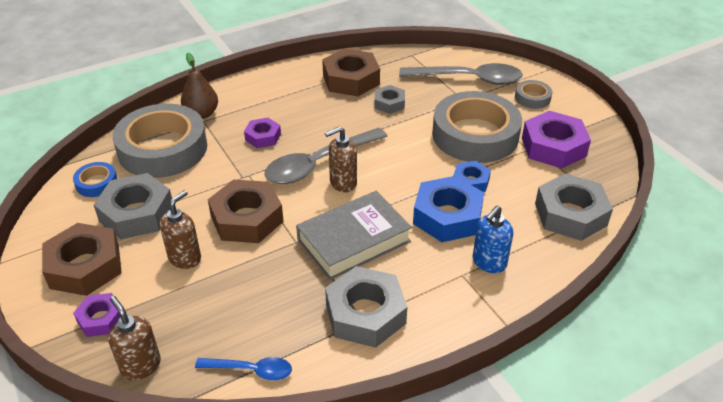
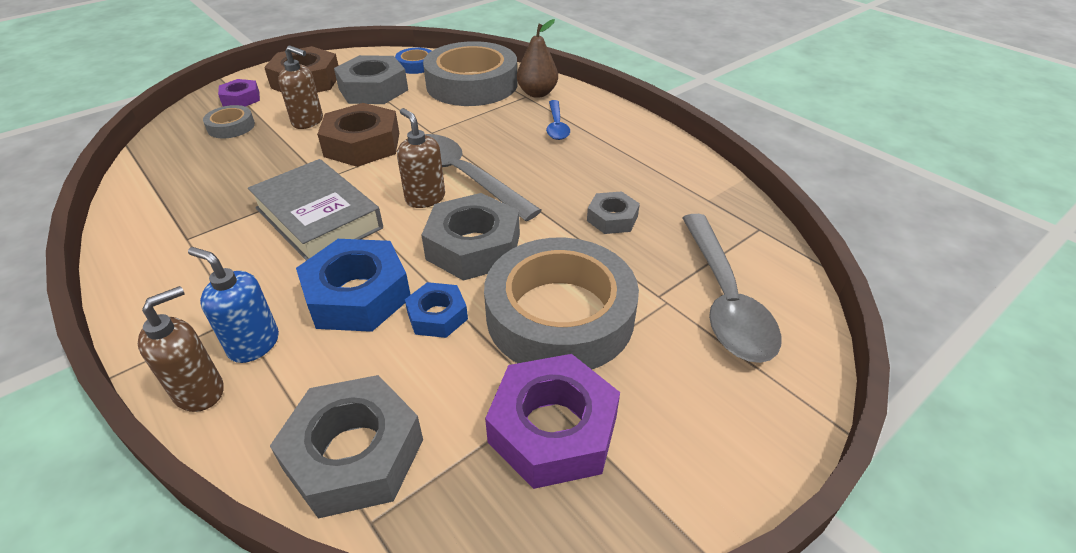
camera: 80 degrees right, 0 degrees up
(140, 366) = (180, 124): brown soap dispenser -> brown soap dispenser (200, 391)
(251, 370) = (148, 177): blue spoon -> blue spoon (556, 126)
(263, 137) = (505, 133): purple nut -> none
(351, 79) = (655, 179): brown nut -> none
(365, 314) = (195, 239): grey nut -> grey nut (473, 246)
(532, 98) = (708, 394): grey tape -> grey tape (231, 127)

